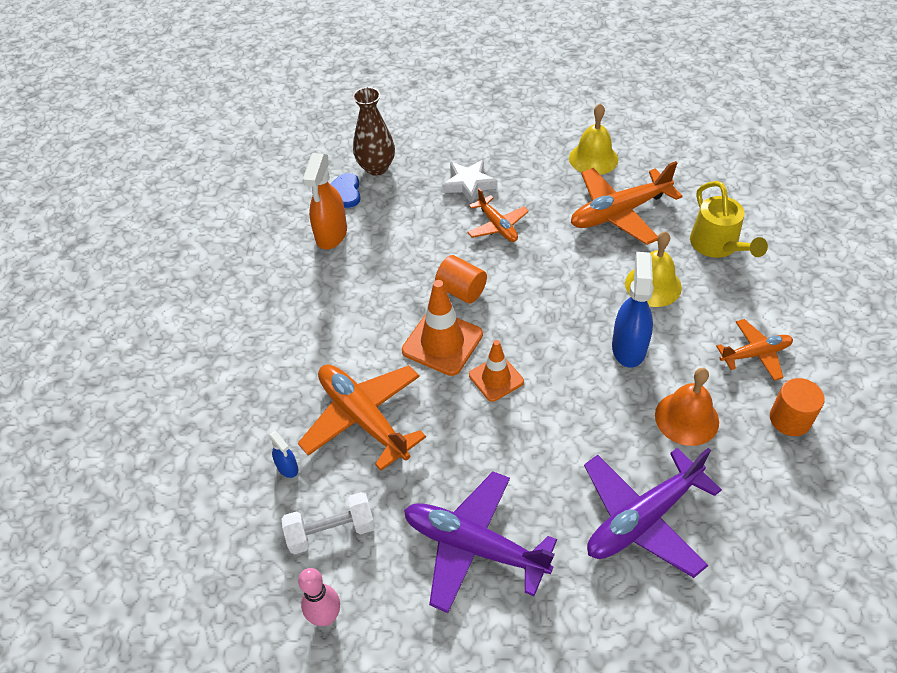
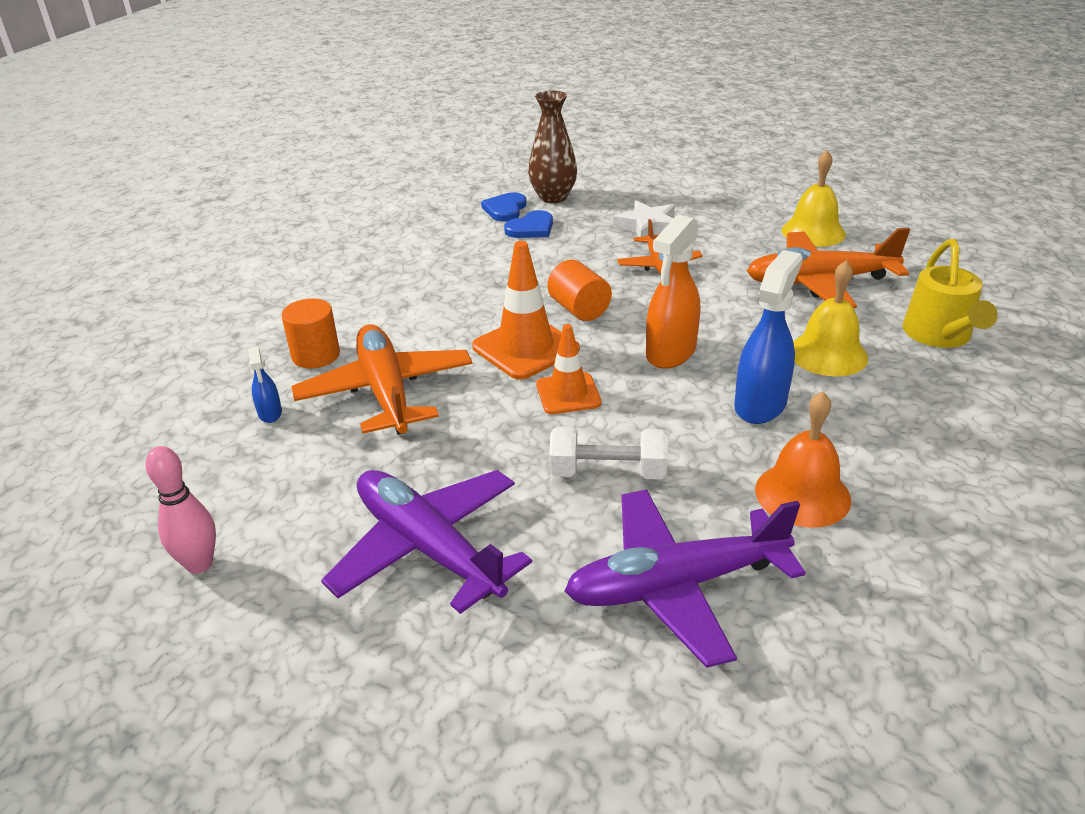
camera: 20 degrees right, 15 degrees down
(331, 234) = (466, 238): orange spray bottle -> orange spray bottle (670, 353)
(331, 531) = (271, 483): white dumbbell -> white dumbbell (607, 472)
(378, 209) = (531, 228): none -> blue heart
(755, 354) = (942, 452): orange plane -> none
(790, 419) = (963, 535): orange cylinder -> orange cylinder (316, 355)

